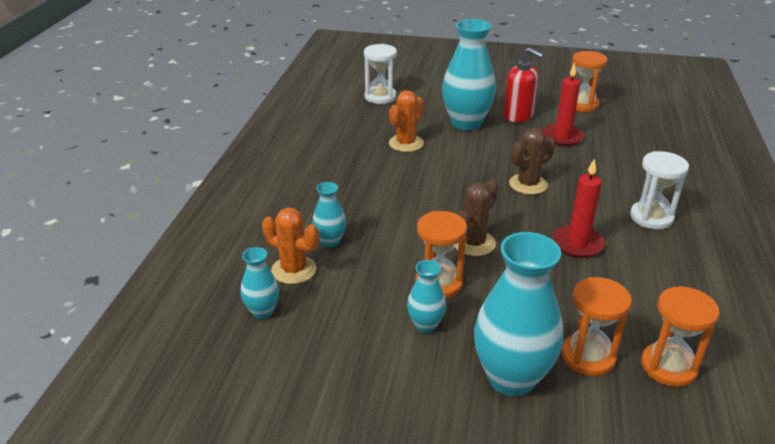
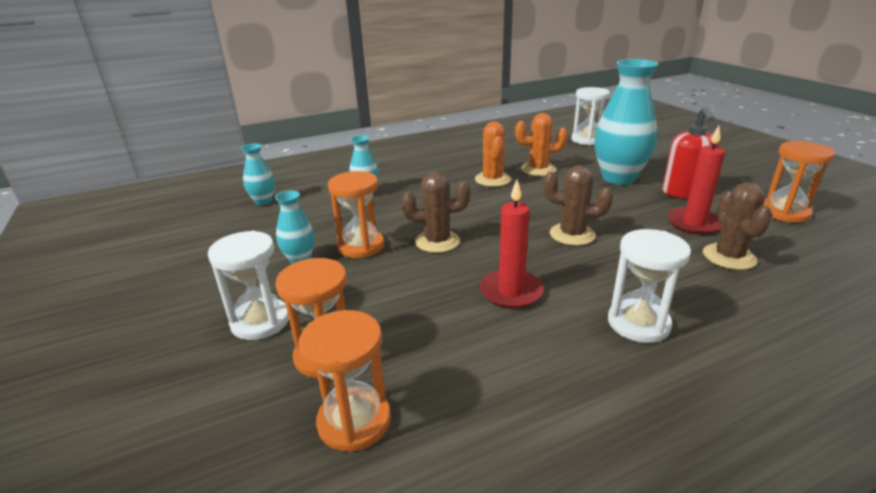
camera: 55 degrees right, 5 degrees down
(294, 270) = (318, 193): orange cactus -> orange cactus (492, 179)
(511, 378) = (260, 321): turquoise vase -> white hourglass
(611, 151) = (729, 257): none -> brown cactus

